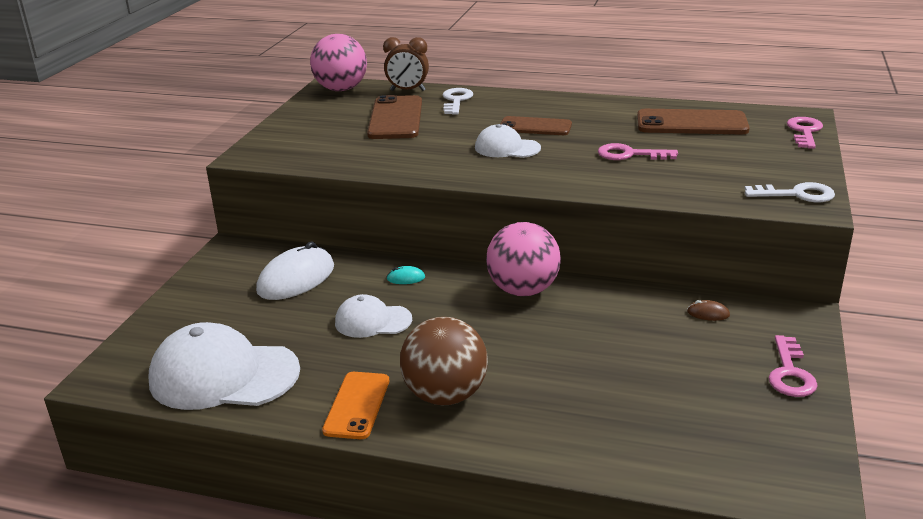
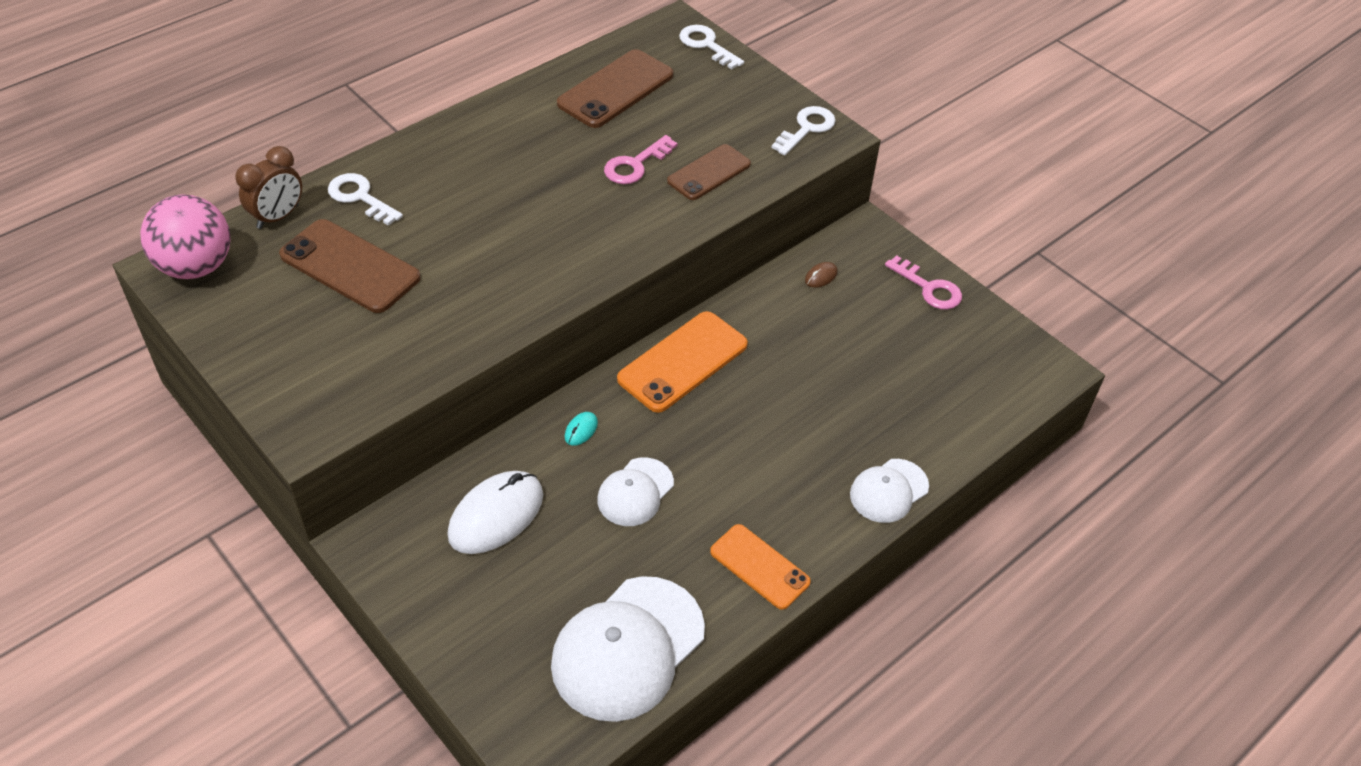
camera: 60 degrees left, 20 degrees up
(296, 279) = (496, 515): white mouse -> white mouse turned 60 degrees clockwise
(445, 395) = (794, 500): brown ball -> none
(507, 148) = (529, 230): white cap -> white cap (888, 491)
(523, 290) = (683, 362): pink ball -> orange phone
(535, 127) = (502, 183): brown phone -> brown phone (709, 173)
(804, 131) = (706, 45): pink key -> white key

